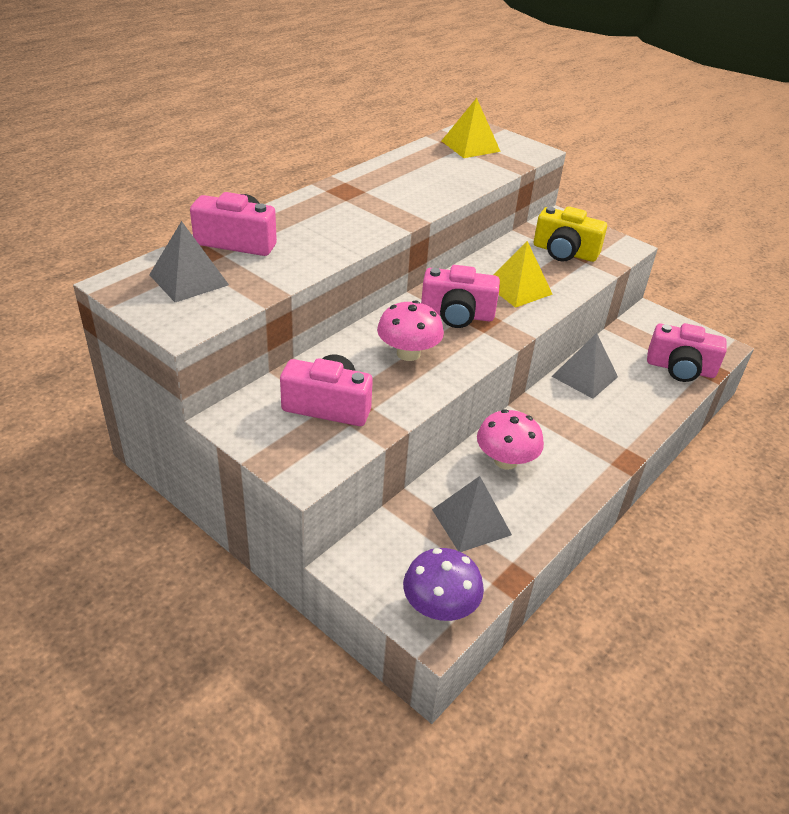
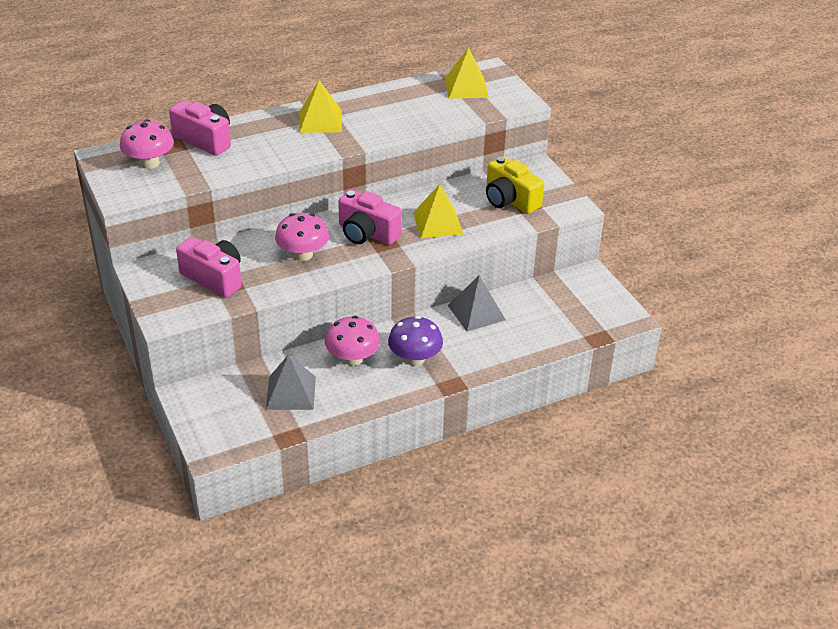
camera: 25 degrees right, 0 degrees up
(189, 280) = (149, 163): grey pyramid -> pink mushroom
(353, 199) = (320, 121): none -> yellow pyramid
(440, 607) = (225, 438): purple mushroom -> purple mushroom (415, 358)
(680, 368) = (569, 327): pink camera -> none

